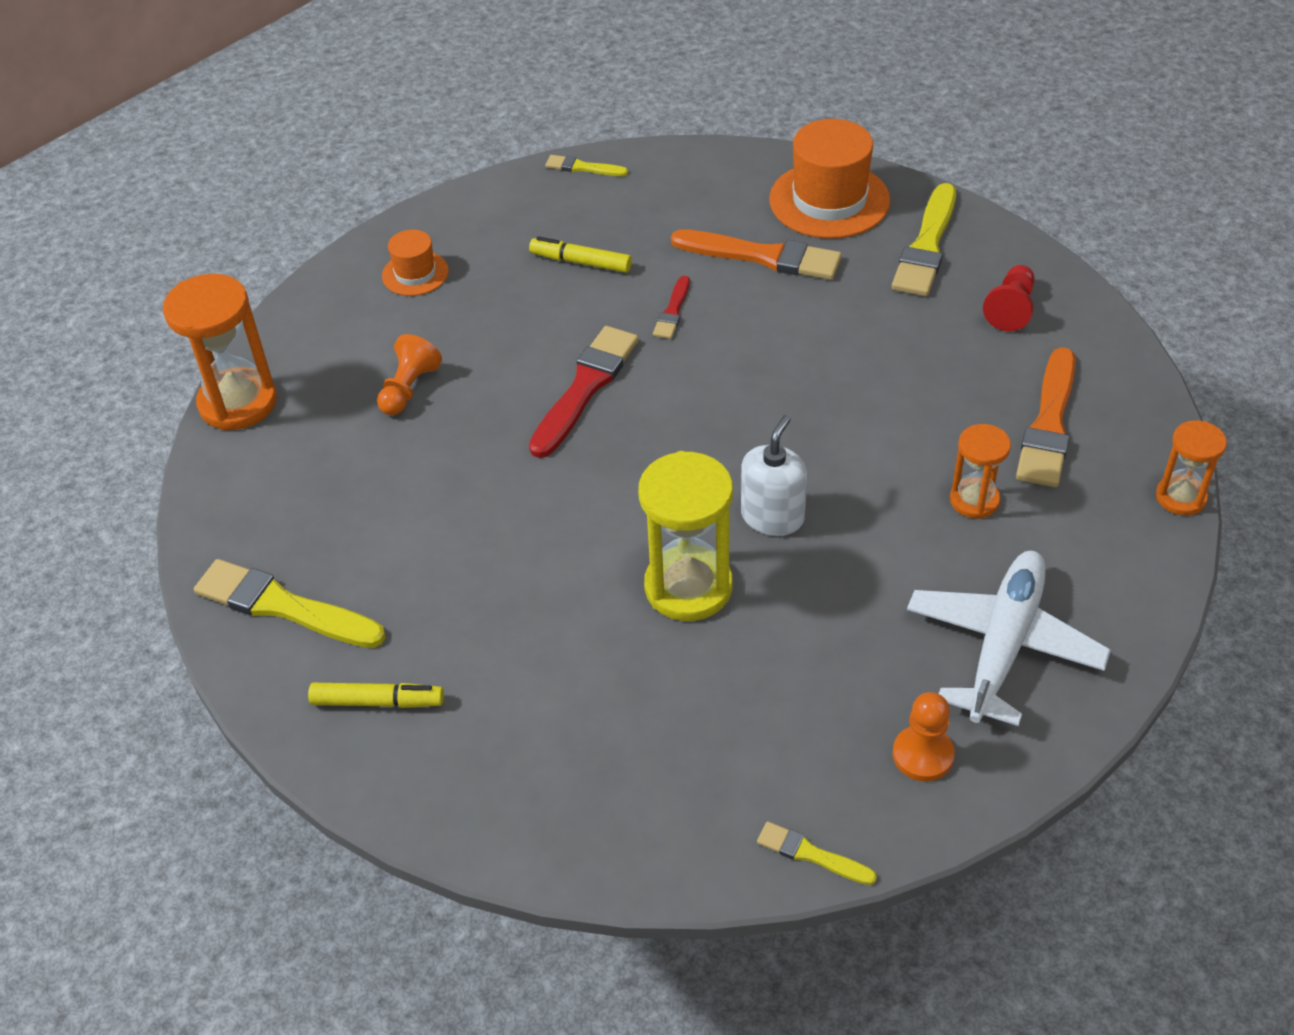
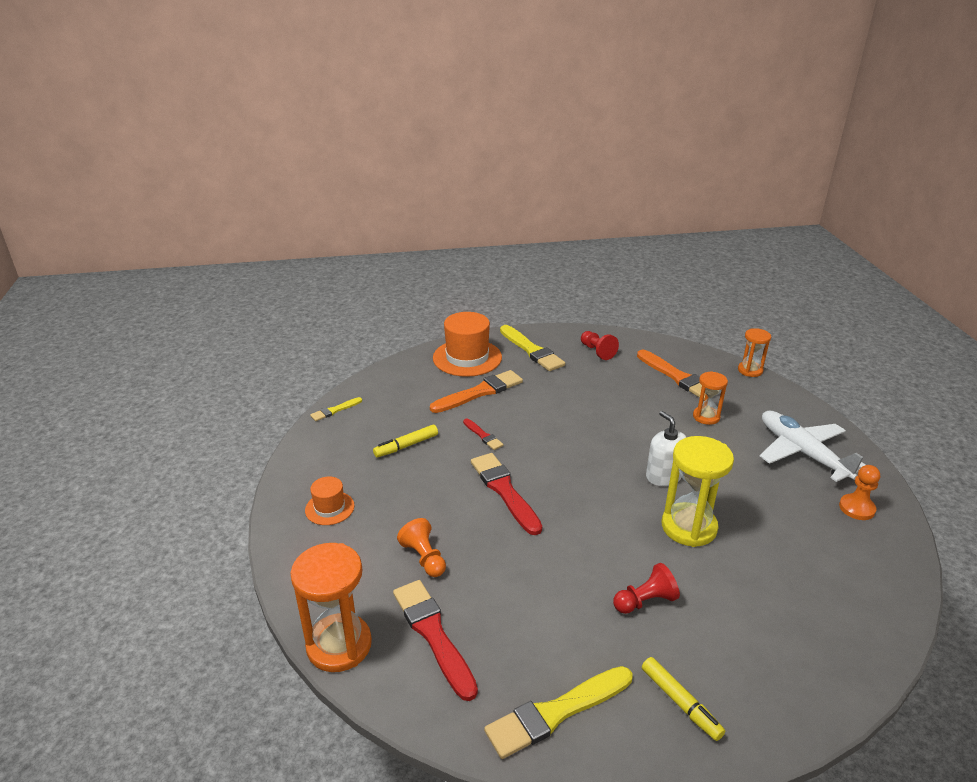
camera: 55 degrees left, 15 degrees down
(308, 459) = (433, 634): none -> red brush
(377, 702) = (680, 703): yellow marker -> yellow marker turned 105 degrees clockwise
(509, 604) = (645, 601): none -> red pawn
(811, 854) = (903, 575): yellow brush -> none

